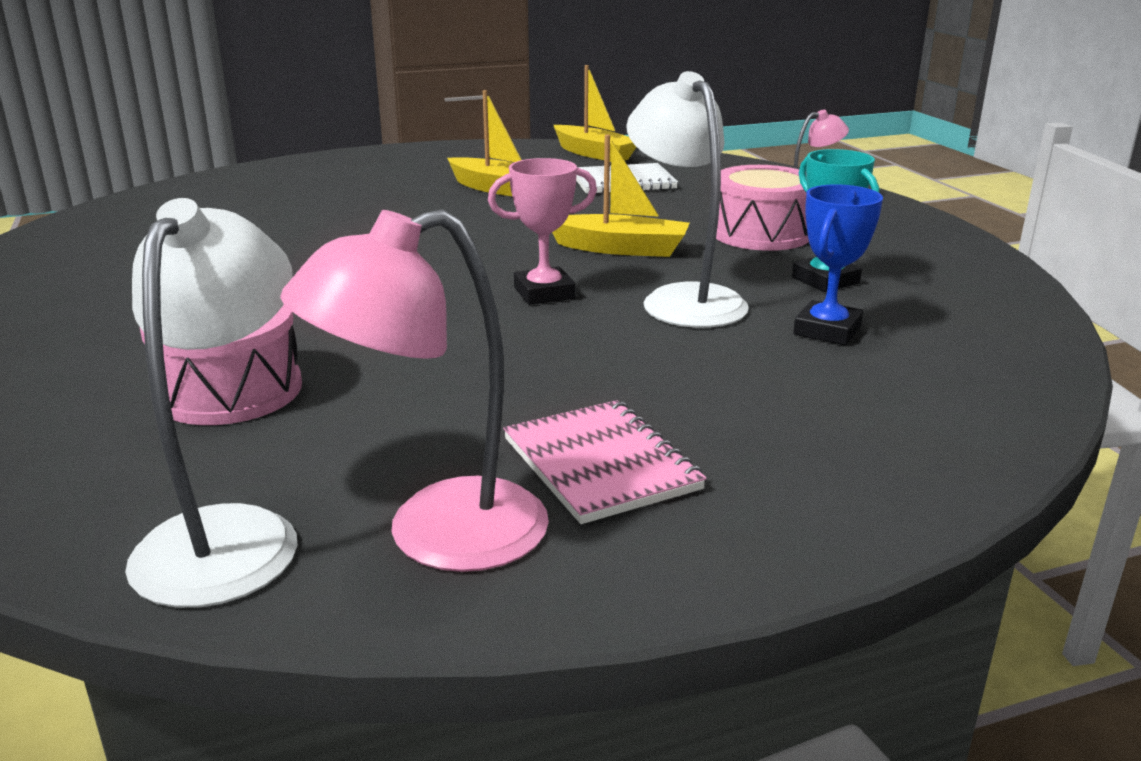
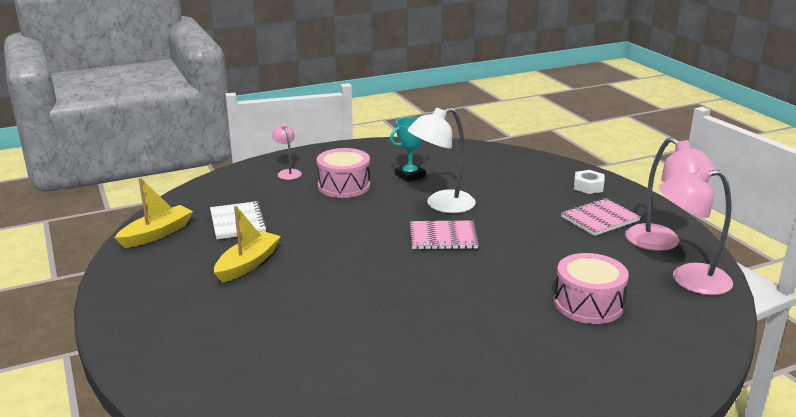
camera: 95 degrees left, 0 degrees up
(230, 534) = (688, 280): white lamp -> pink lamp
(544, 293) = (443, 237): pink trophy -> pink notebook
(620, 248) = (372, 220): yellow boat -> none
(818, 480) = (588, 187): none -> white nut
(827, 330) = (468, 178): blue trophy -> none

